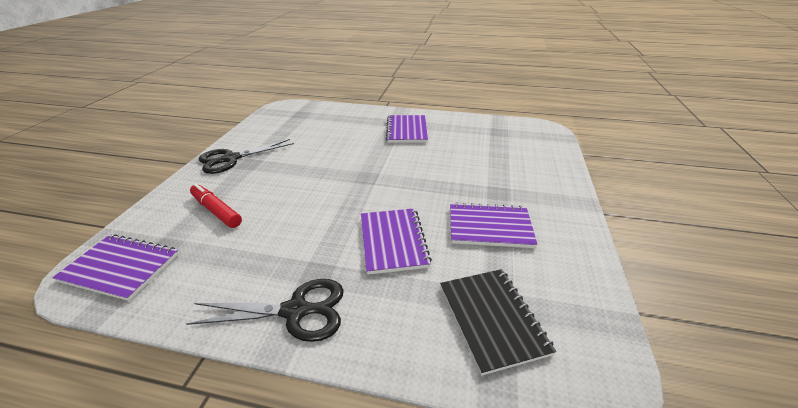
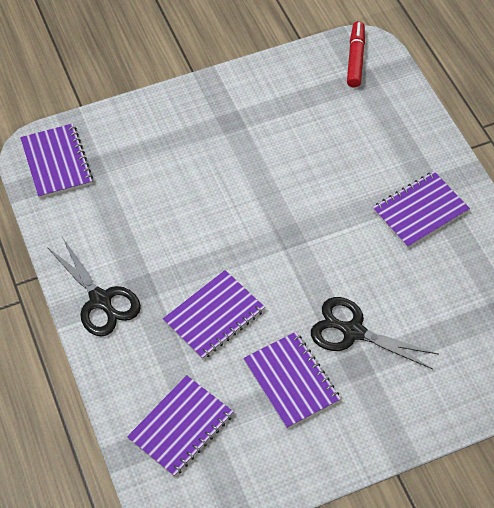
camera: 55 degrees right, 20 degrees up
(216, 211) = (151, 161): red marker -> red marker (355, 59)
(231, 159) = (226, 100): black scissors -> black scissors (353, 331)
(492, 319) = (181, 427): black notebook -> purple notebook

